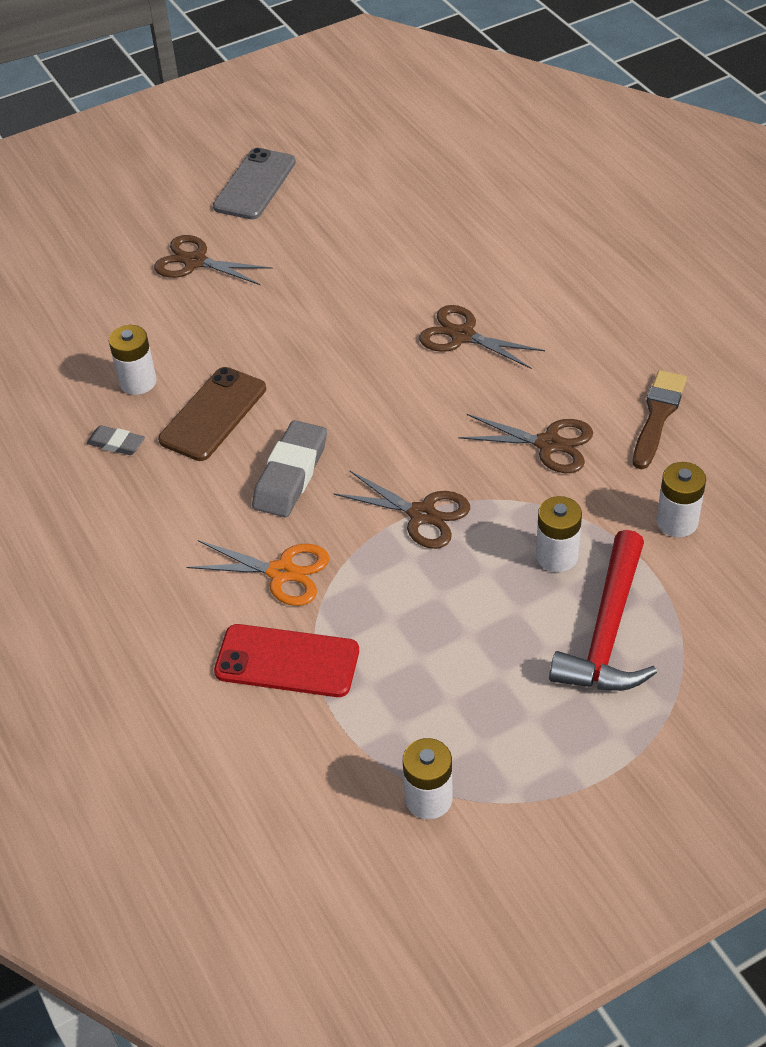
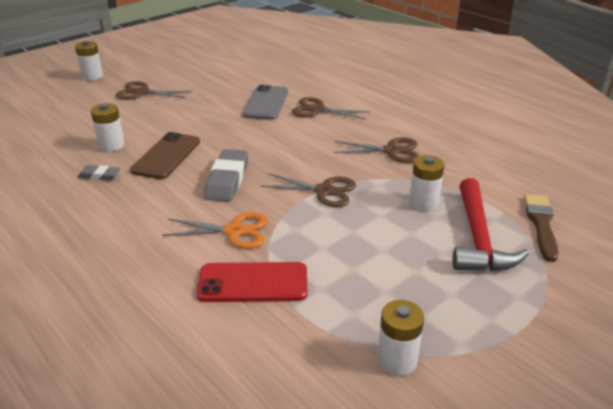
camera: 15 degrees left, 15 degrees down
(255, 184) = (172, 62): grey phone -> grey phone (266, 103)
(657, 416) = (451, 133): brown brush -> brown brush (541, 224)
(677, 522) = (490, 178): white battery -> white battery (92, 76)

